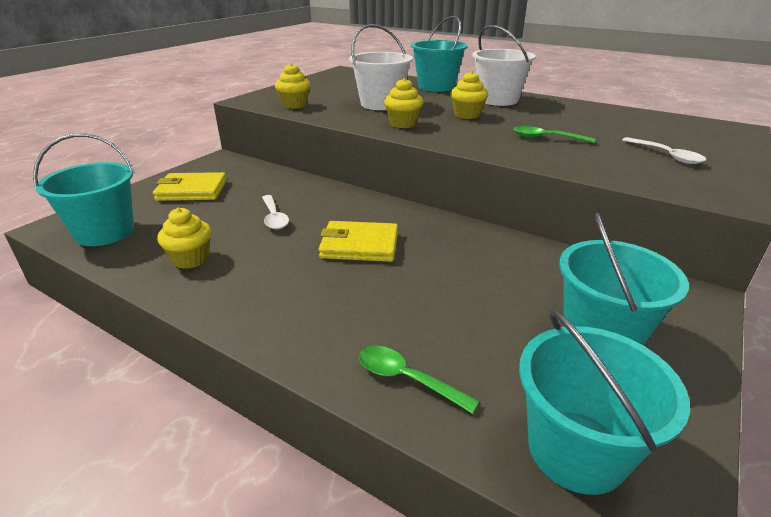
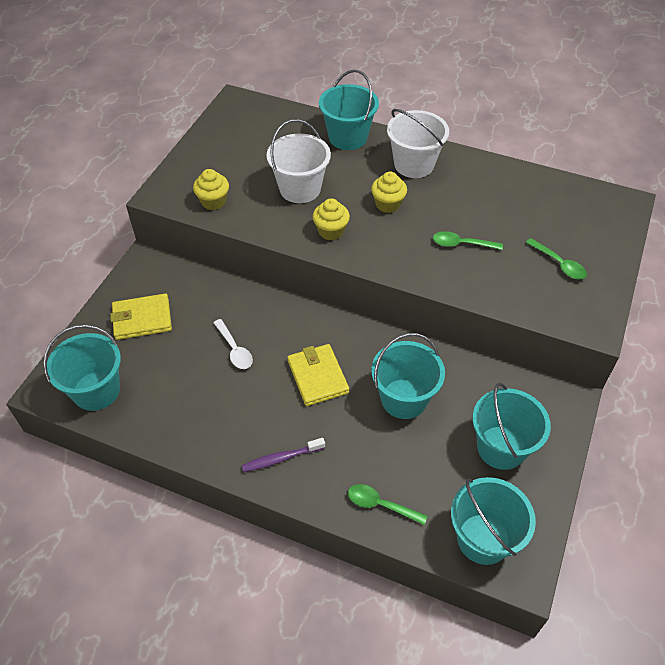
camera: 10 degrees left, 20 degrees up
(191, 259) = (188, 414): yellow cupcake -> none
(282, 310) = (281, 458): none -> purple toothbrush
(359, 245) = (318, 377): yellow wallet -> yellow wallet turned 75 degrees clockwise
(463, 273) = (404, 399): none -> turquoise bucket
(666, 156) = (559, 264): white spoon -> green spoon

